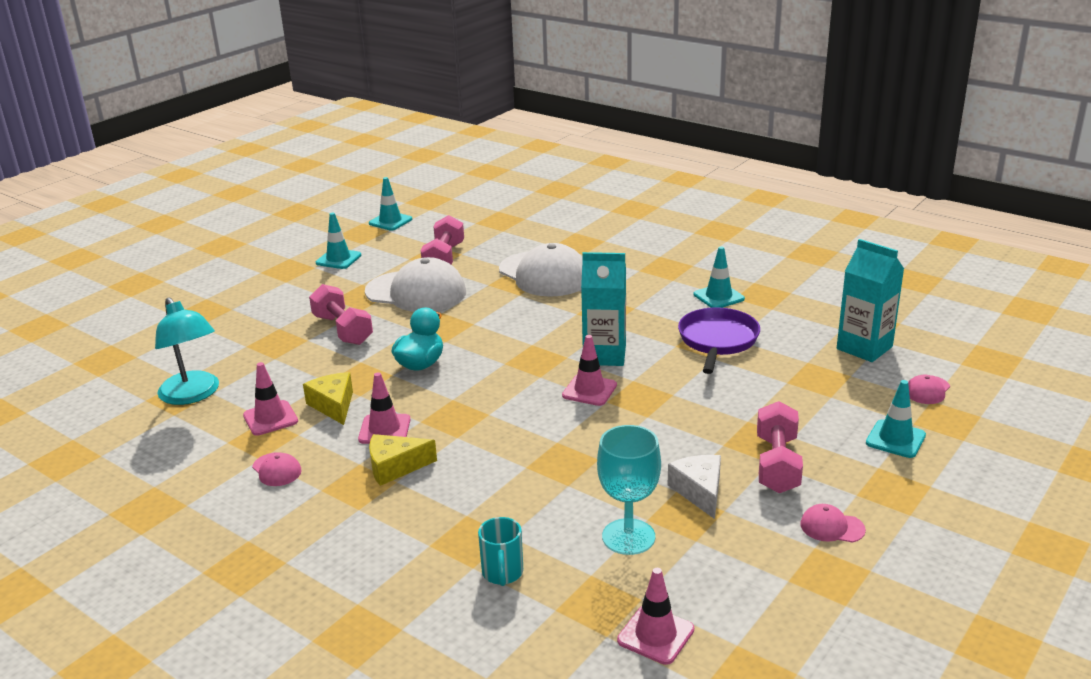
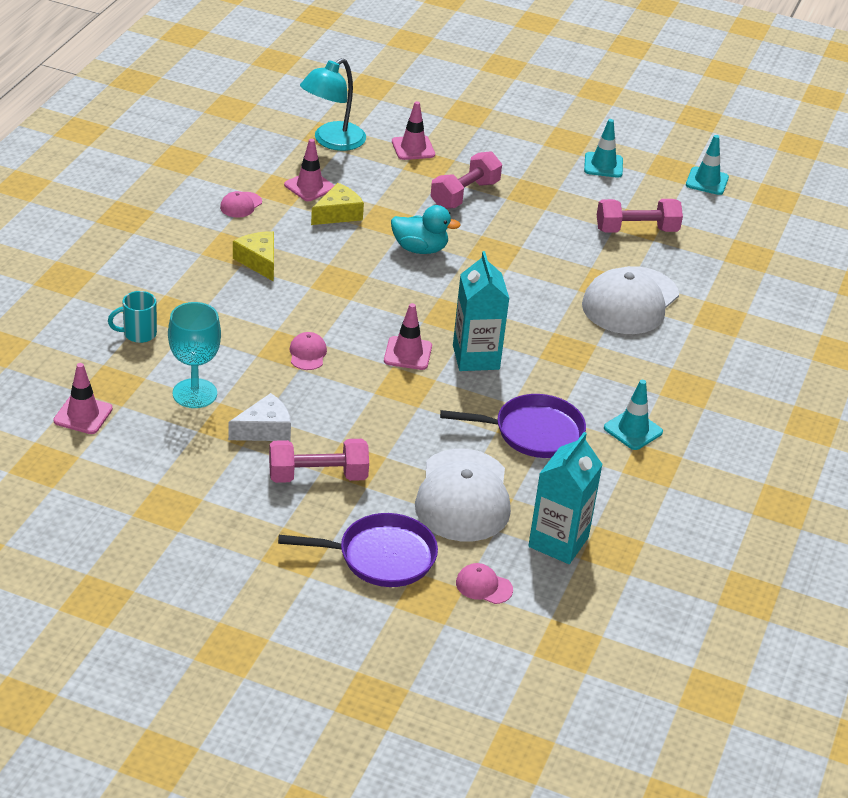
camera: 70 degrees right, 10 degrees up
(384, 429) = (310, 247): pink traffic cone -> pink traffic cone (413, 148)
(416, 292) = (555, 224): white cap -> white cap (463, 496)
(832, 527) = (231, 509): pink cap -> pink cap (307, 354)
(895, 439) = (381, 557): turquoise traffic cone -> purple pan

